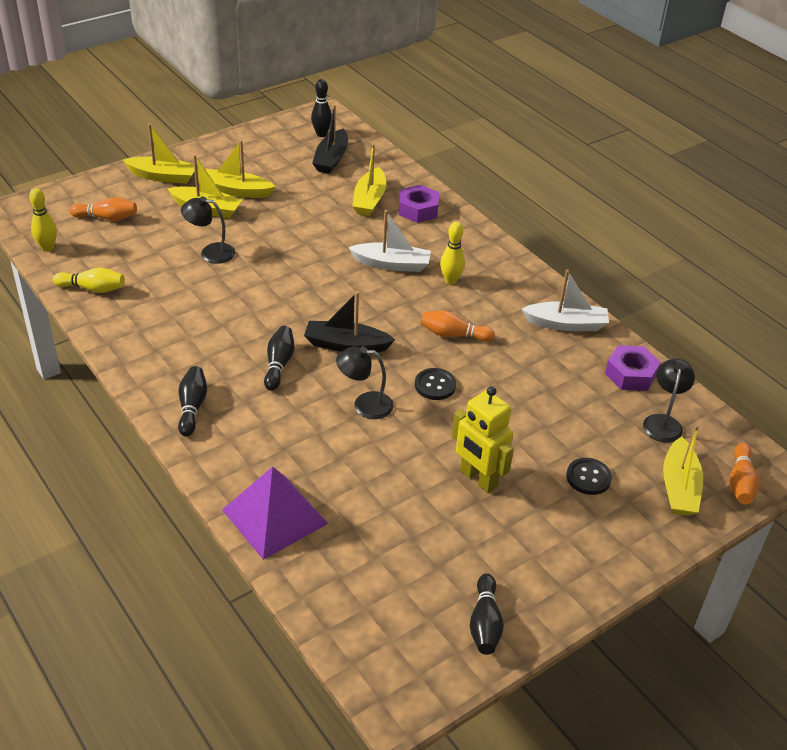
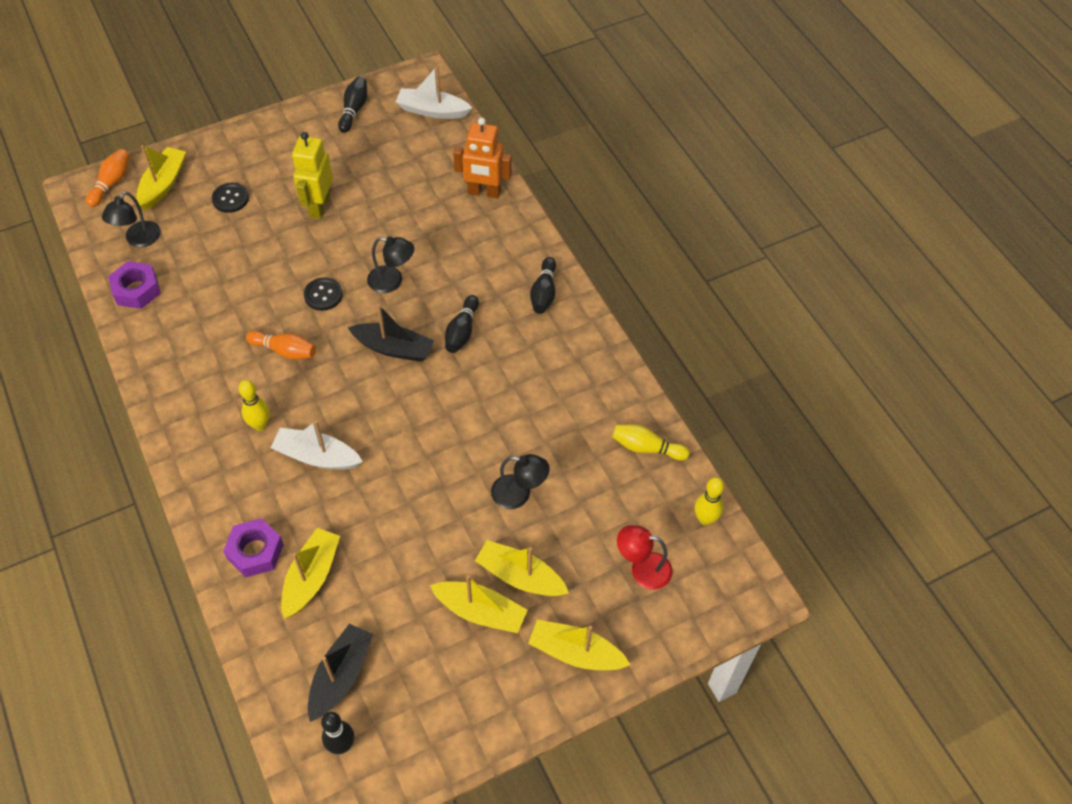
camera: 170 degrees left, 15 degrees up
(107, 218) = (642, 569): orange bowling pin -> red lamp
(274, 516) = (484, 192): purple pyramid -> orange robot
(478, 479) = (319, 206): yellow robot -> yellow robot turned 135 degrees counterclockwise
(566, 324) = (165, 354): white boat -> white boat (432, 111)

